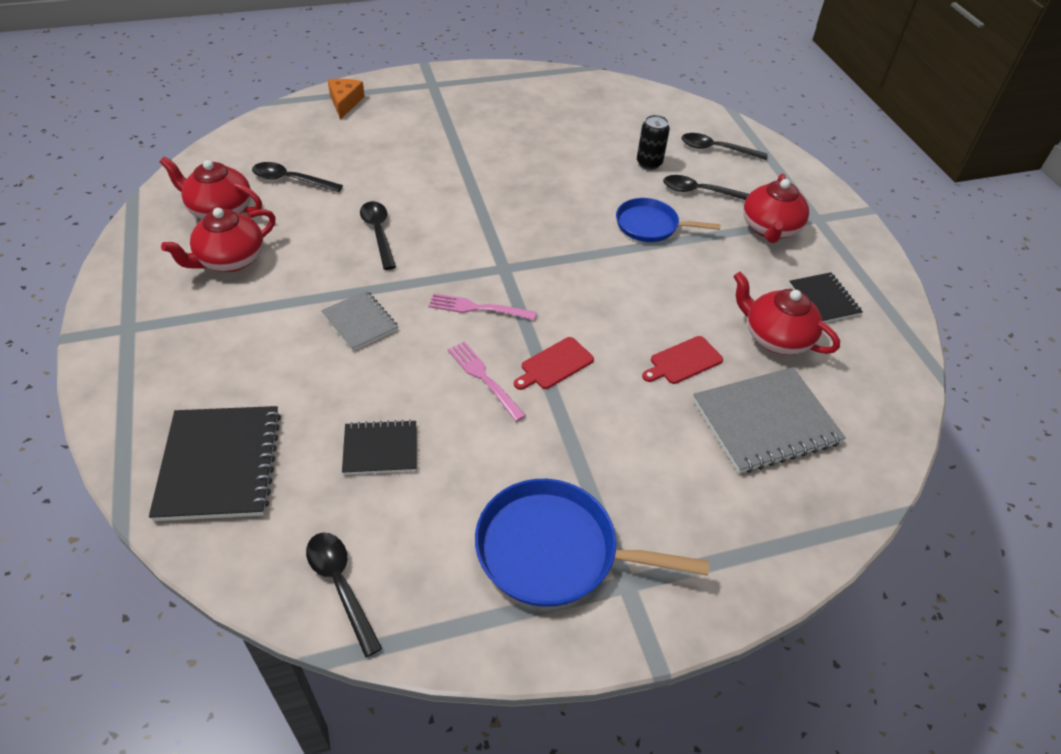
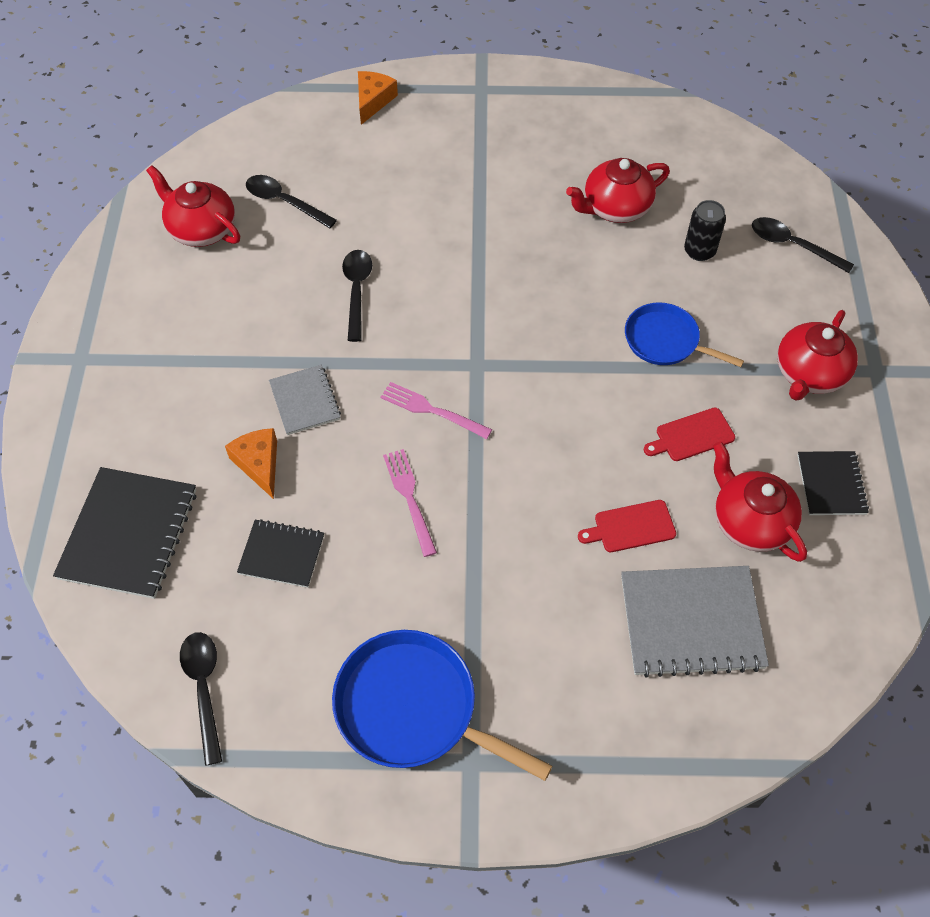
camera: 20 degrees right, 10 degrees up
(230, 260) = (196, 296): red teapot -> red teapot (615, 208)
(333, 379) = (259, 464): none -> orange cheese
(554, 365) = (489, 499): red cutting board -> red cutting board (692, 436)
(700, 192) = (745, 304): black spoon -> none

